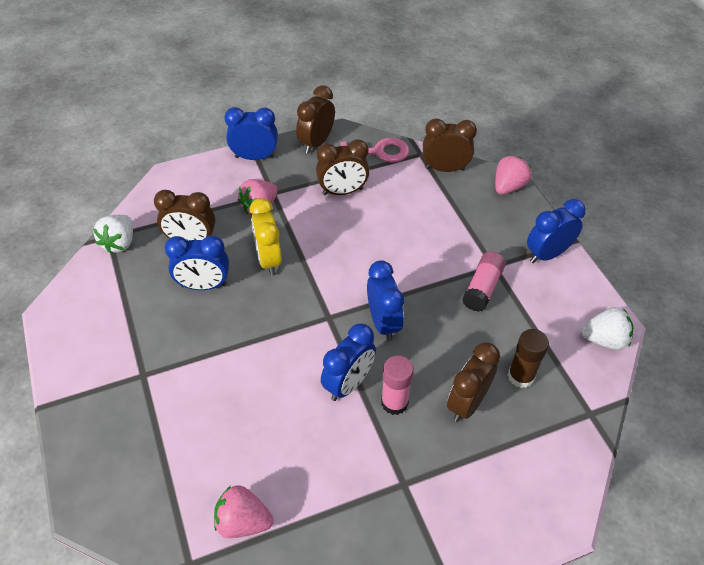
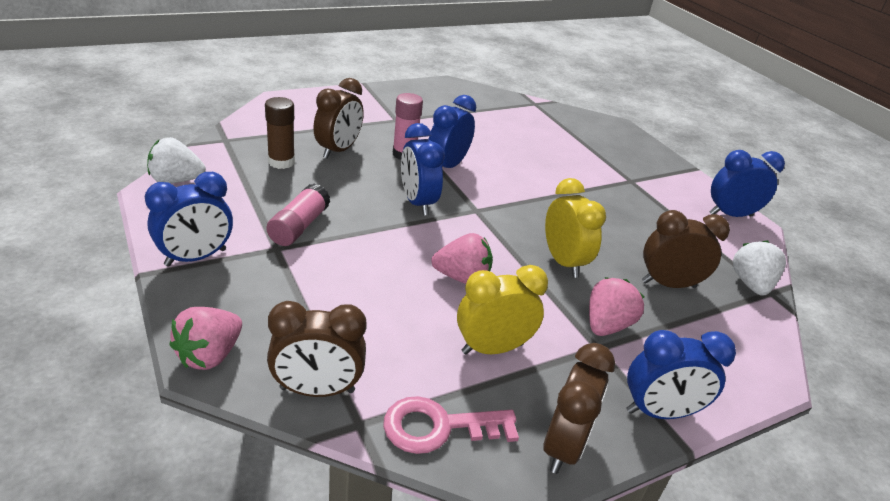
camera: 170 degrees right, 15 degrees down
(204, 285) = (622, 240): blue clock -> blue clock (730, 215)
(243, 521) = (508, 113): pink strawberry -> pink strawberry (462, 278)
(342, 191) = (492, 348): brown clock -> yellow clock

